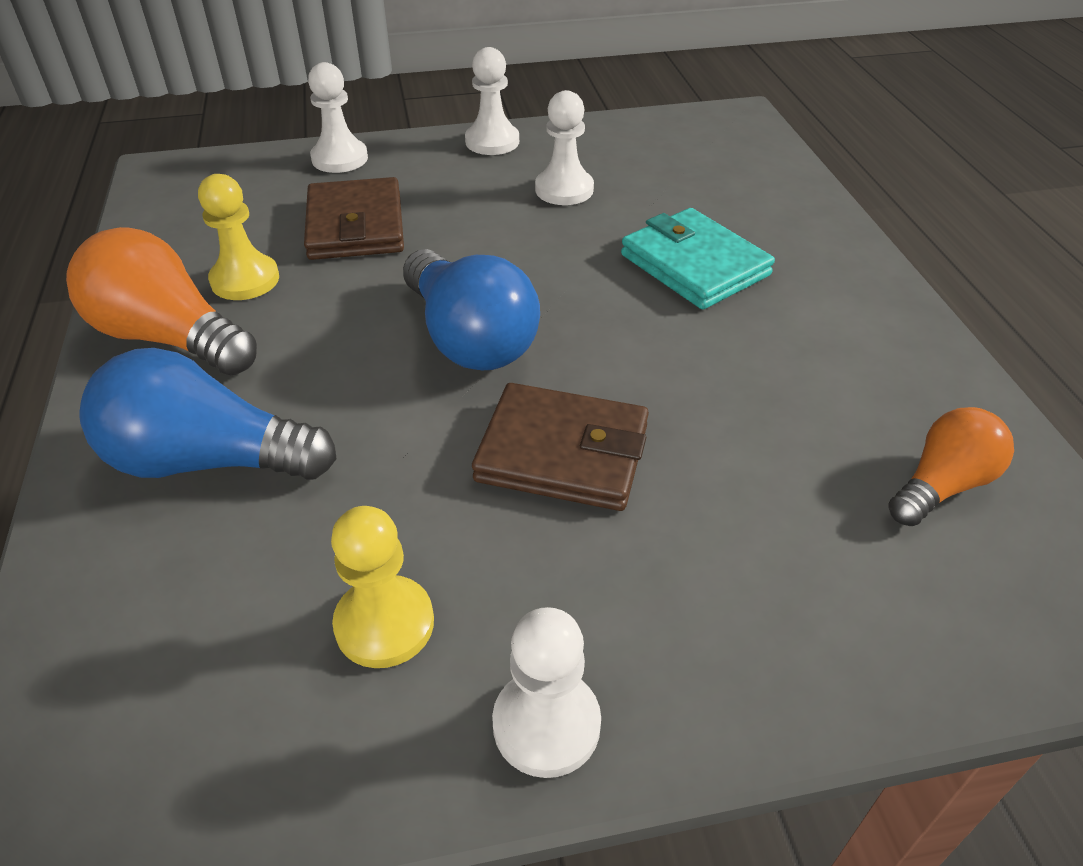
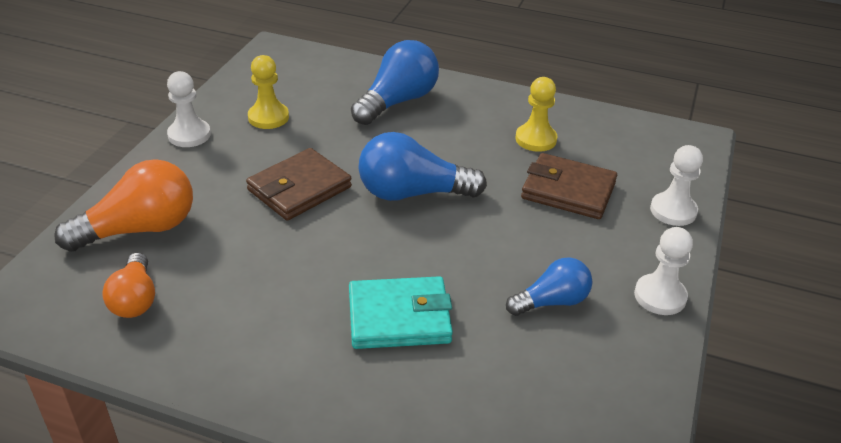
camera: 120 degrees right, 5 degrees down
(169, 338) = (499, 109): orange light bulb -> orange light bulb (139, 229)
(564, 189) = (551, 302): white pawn -> blue light bulb

